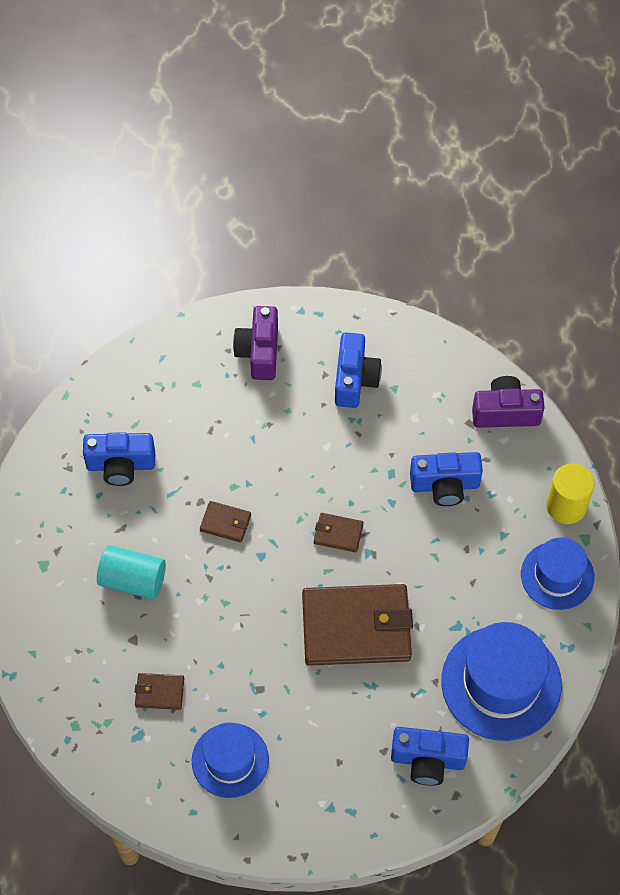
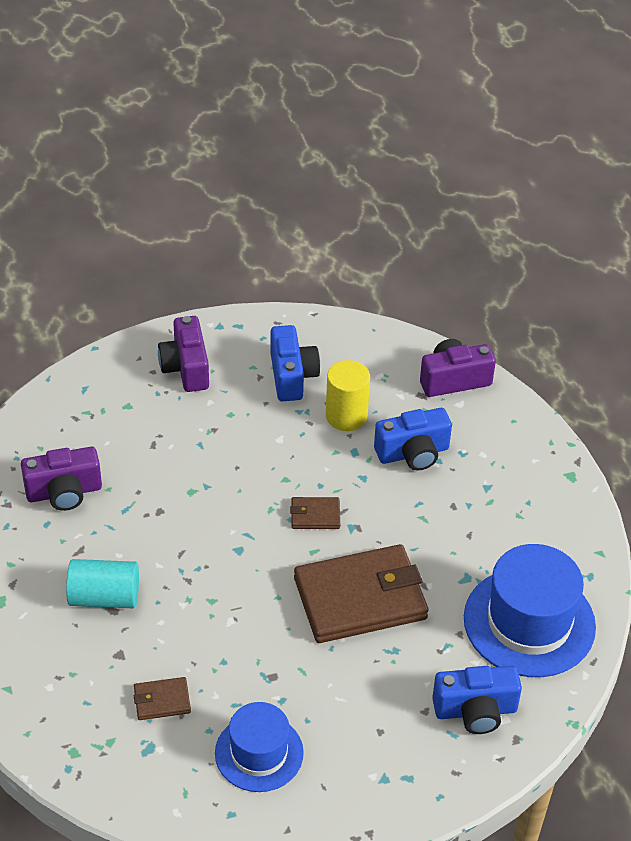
camera: 15 degrees left, 15 degrees down
(121, 465) = (64, 492): blue camera -> purple camera
(225, 523) = (192, 526): brown wallet -> none
(557, 576) = (554, 513): blue hat -> none
(566, 506) = (542, 451): yellow cylinder -> yellow cylinder (346, 416)

